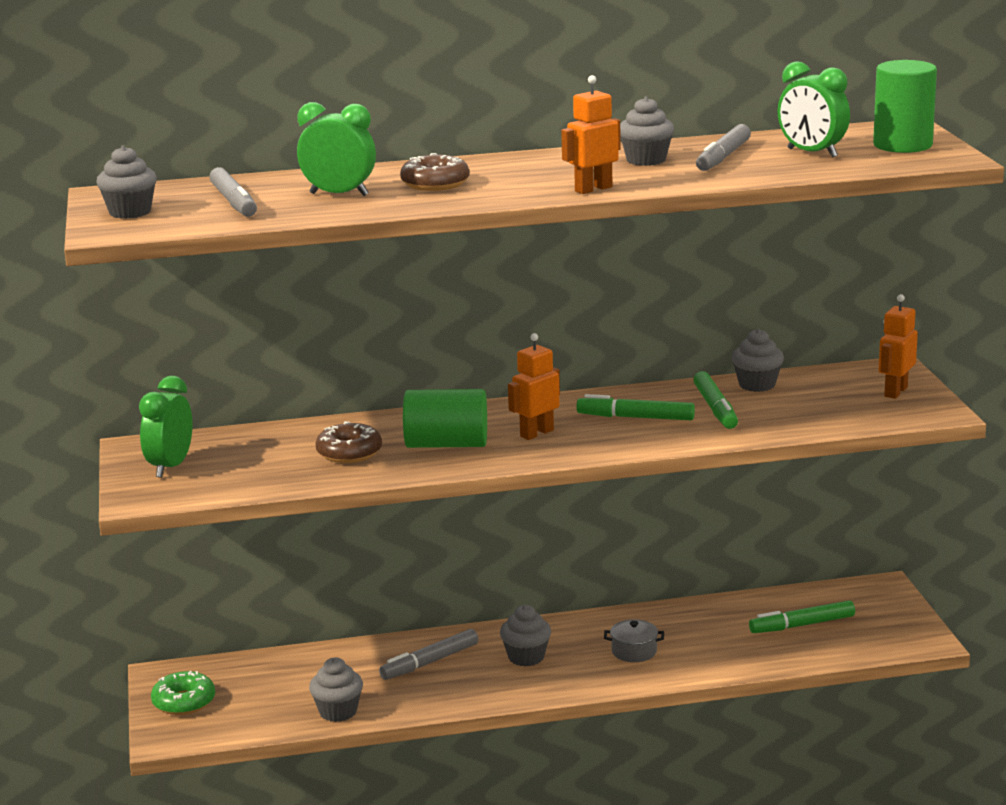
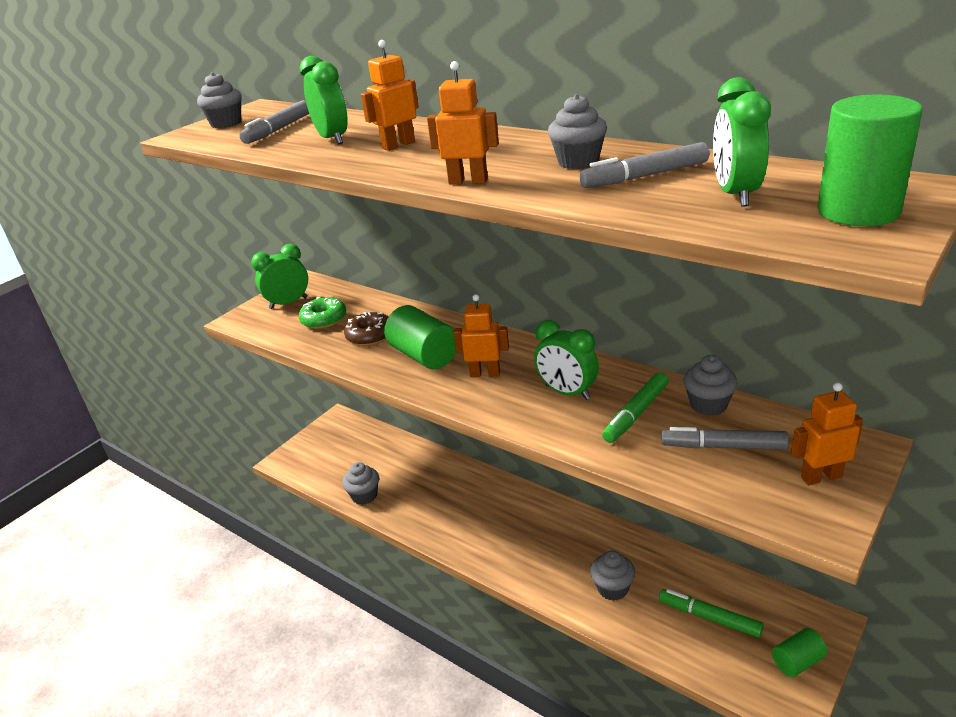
camera: 50 degrees right, 10 degrees up
(184, 702) = (320, 442): green donut -> green donut (324, 319)
(429, 662) = (450, 490): grey marker -> grey marker (723, 446)
(435, 184) = (398, 145): brown donut -> orange robot
(526, 657) = (501, 521): grey cupcake -> grey cupcake (612, 588)
(634, 651) = (565, 560): grey pot -> none
(635, 417) = (567, 392): green marker -> green clock
(894, 616) = (797, 662): none -> green cylinder

